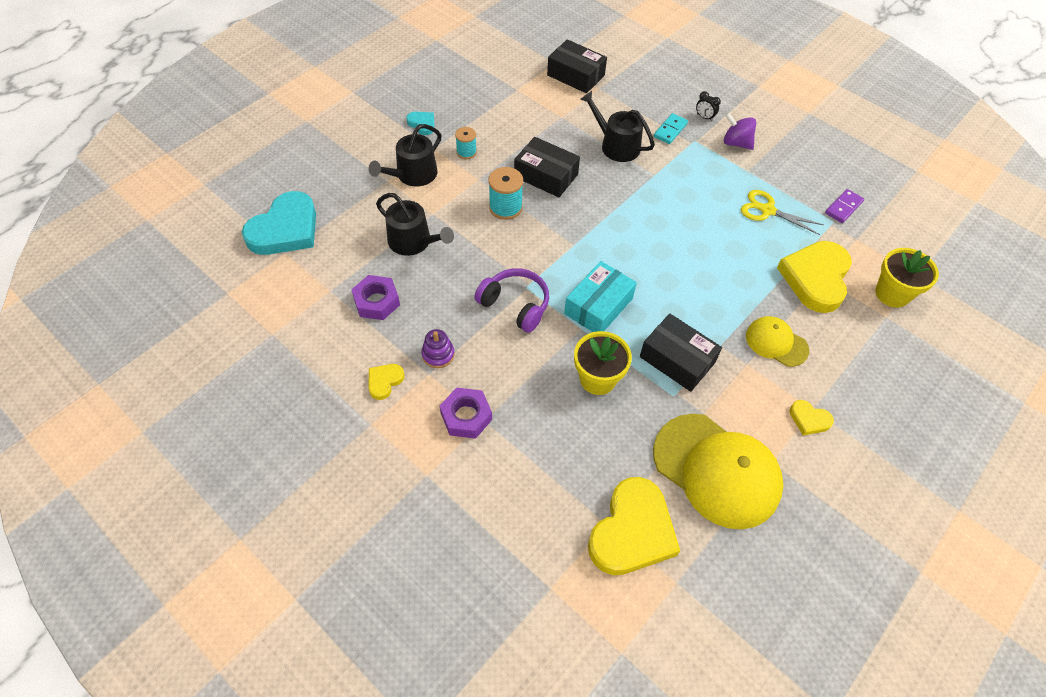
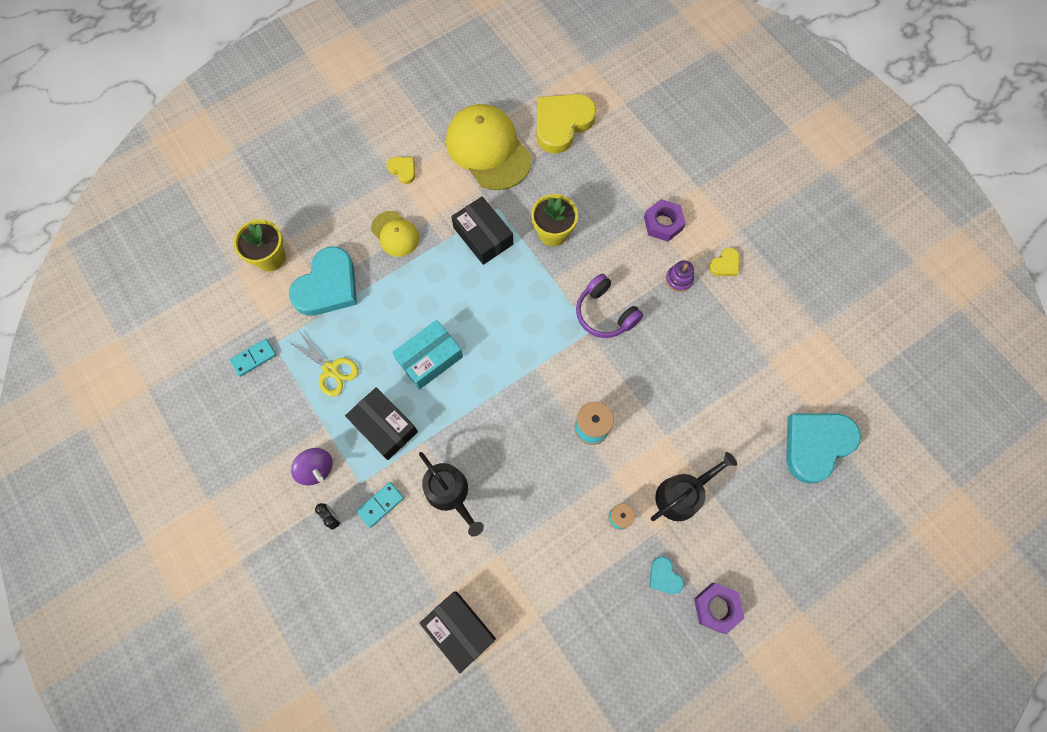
camera: 165 degrees left, 15 degrees up
(376, 301) = (728, 342): purple nut -> purple nut (717, 608)
(413, 242) = (689, 403): black watering can -> none
(546, 176) = (539, 463): black box -> black box (384, 426)
(598, 306) = (532, 297): turquoise box -> turquoise box (429, 358)
(815, 278) = (328, 286): yellow heart -> turquoise heart
(843, 207) = (254, 358): purple domino -> turquoise domino

